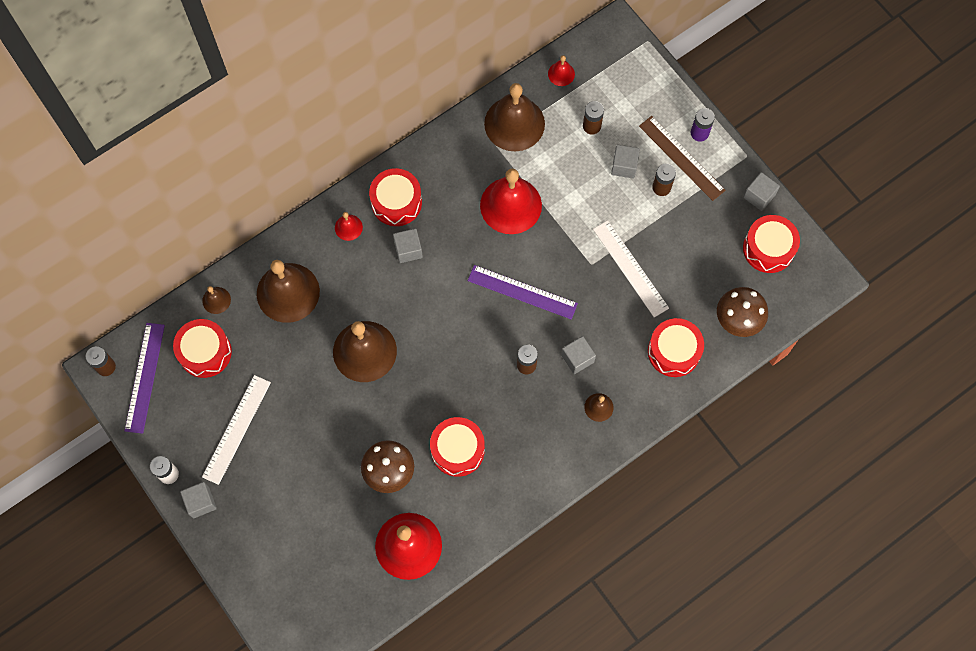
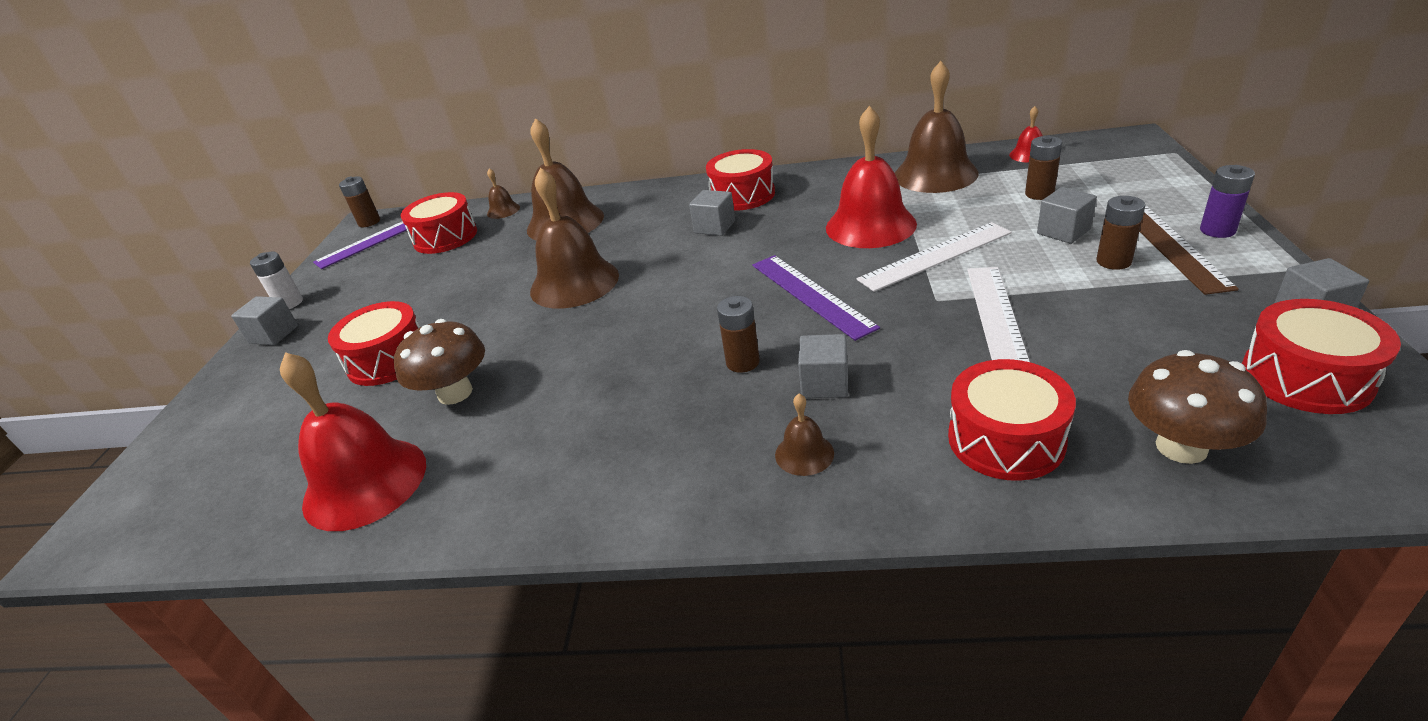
camera: 45 degrees right, 35 degrees down
(236, 429) = (385, 295): white ruler -> white ruler (935, 256)
(348, 227) = (675, 199): red bell -> none
(457, 450) = (554, 409): red drum -> red drum (388, 359)

